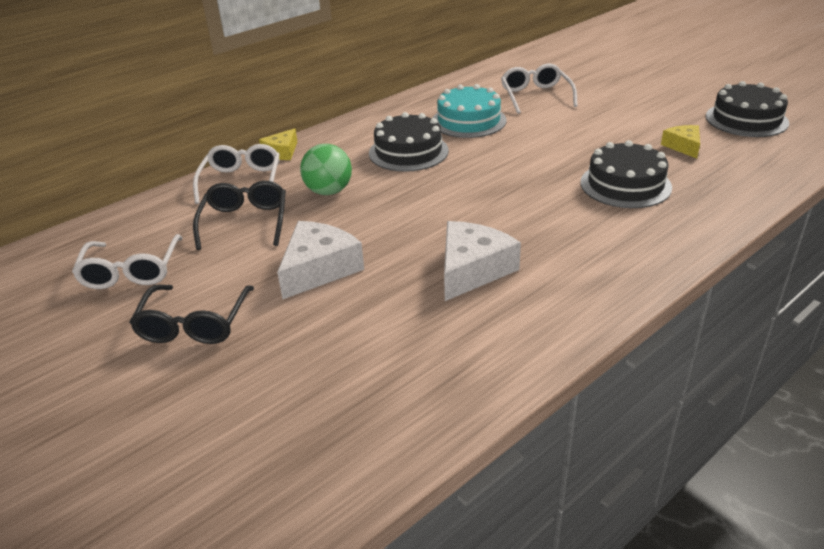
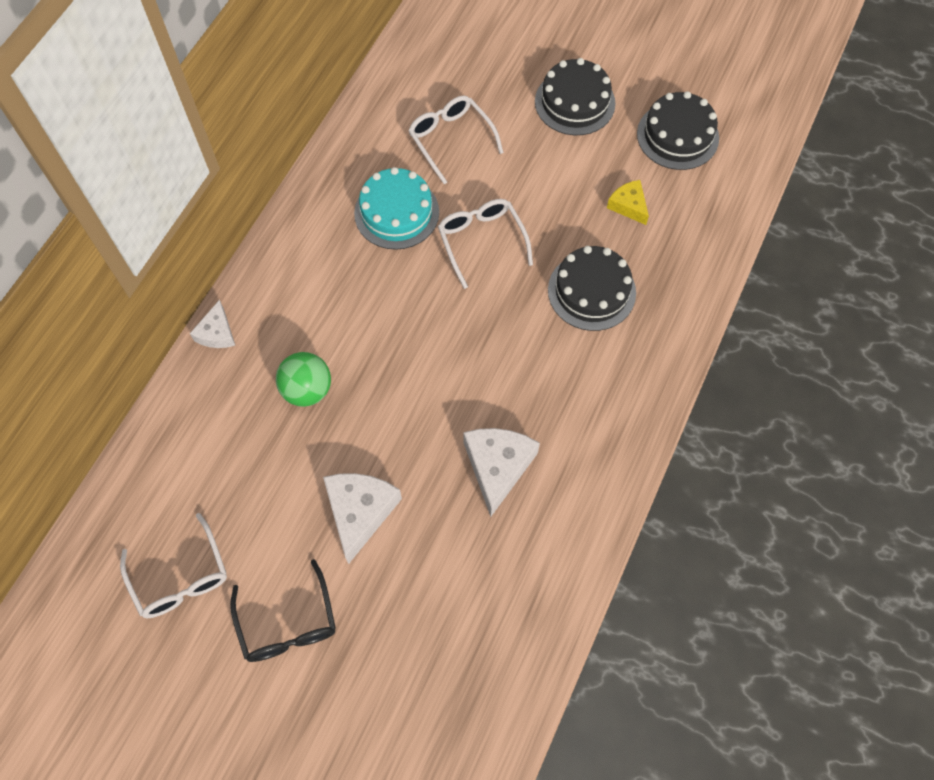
camera: 25 degrees left, 30 degrees up
(241, 181) = (203, 400): white glasses -> white glasses (481, 241)
(245, 222) = (248, 466): black glasses -> none
(282, 152) = (217, 333): yellow cheese -> white cheese
(408, 152) = (357, 293): black cake -> black cake (575, 102)

